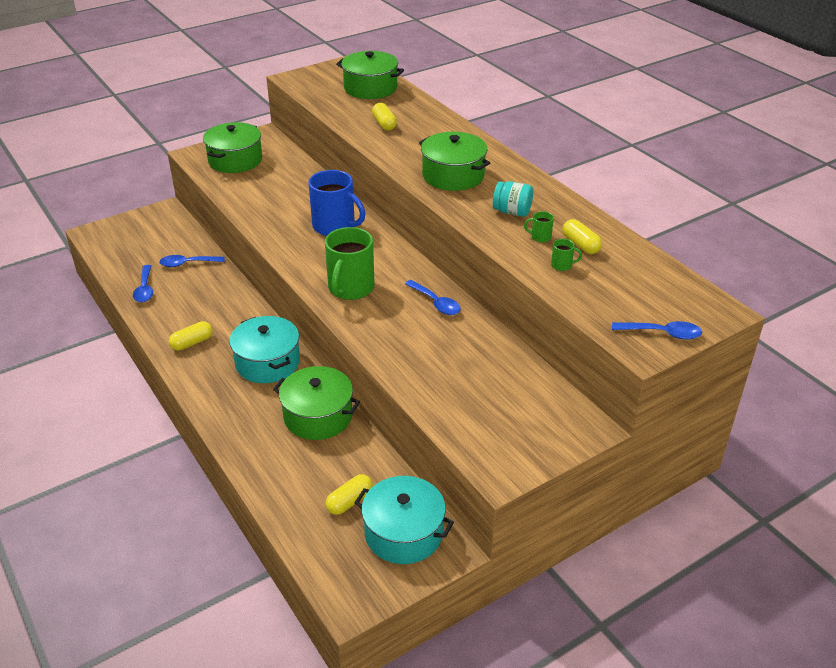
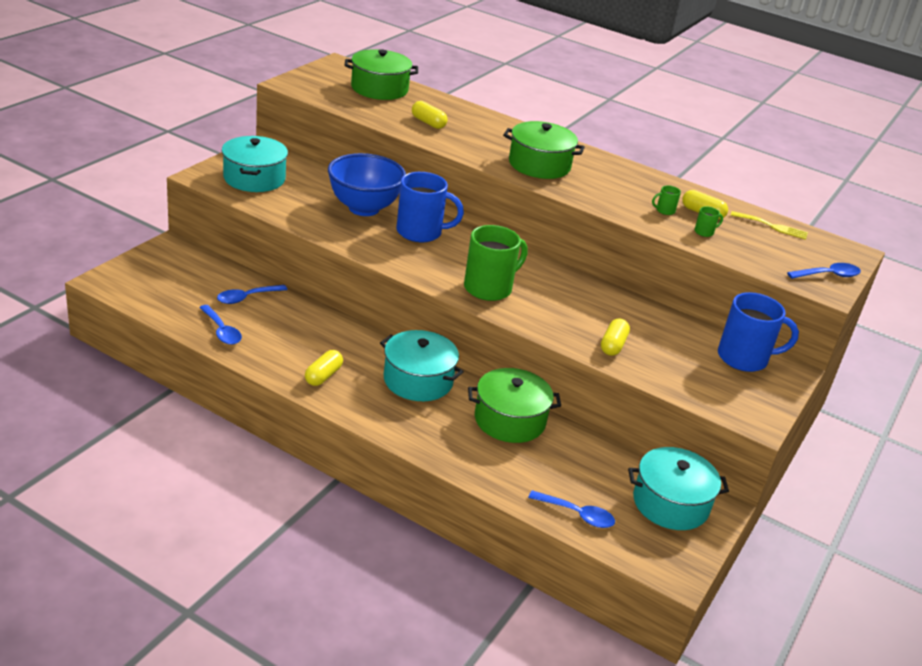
camera: 30 degrees left, 5 degrees down
(235, 160) = (254, 178): green pot -> turquoise pot
(304, 198) = (364, 208): none -> blue bowl
(349, 501) = (602, 488): yellow capsule -> yellow capsule (613, 345)
(350, 288) = (489, 288): green mug -> green mug turned 120 degrees counterclockwise
(436, 303) = (578, 289): blue spoon -> blue spoon (577, 514)
(512, 212) = (621, 191): turquoise jar -> none
(548, 404) = (744, 358): none -> blue mug
(649, 270) = (772, 226): none -> yellow fork

